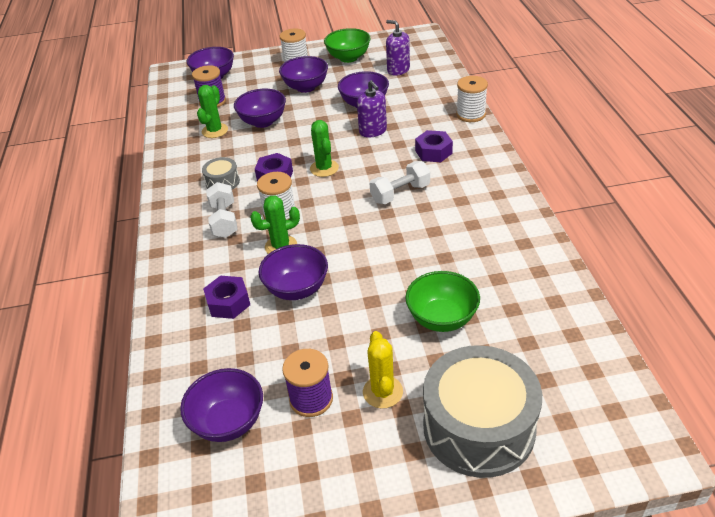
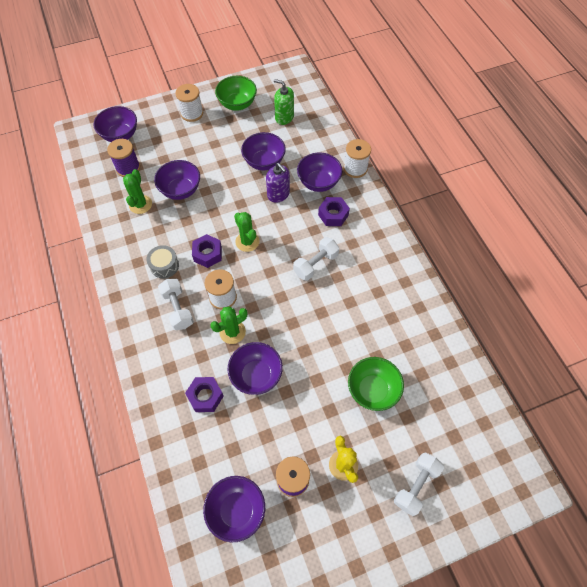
camera: 15 degrees left, 20 degrees up
(306, 87) = (208, 144): purple bowl -> purple bowl (318, 182)
(398, 70) = (284, 117): purple soap dispenser -> green soap dispenser
(478, 427) = (416, 485): grey drum -> white dumbbell

